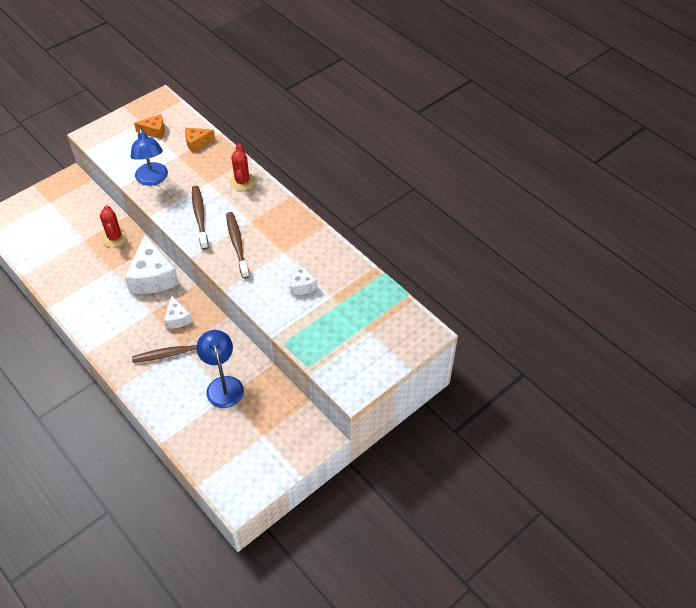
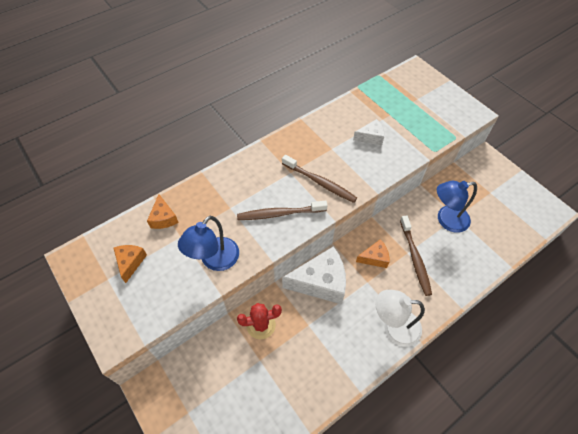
camera: 85 degrees left, 5 degrees up
(103, 332) = (394, 327): none -> white lamp
(153, 179) = (215, 260): blue lamp -> blue lamp turned 135 degrees clockwise
(177, 318) = (374, 258): white cheese -> orange cheese
(237, 244) = (320, 182): brown toothbrush -> brown toothbrush turned 135 degrees counterclockwise
(242, 181) = (234, 177): red cactus -> none

